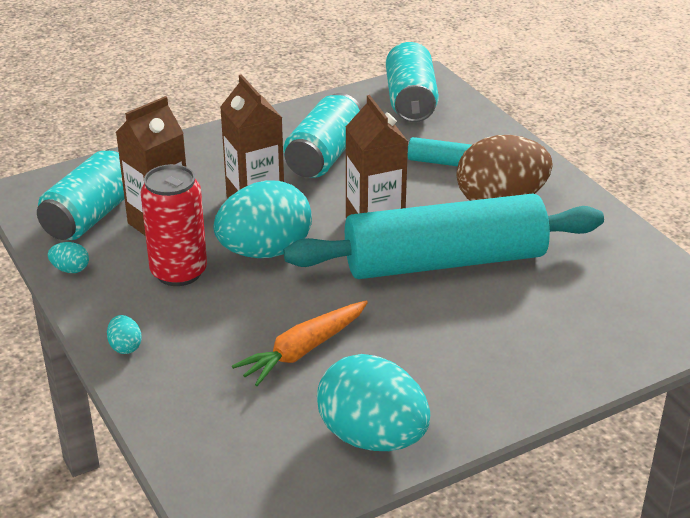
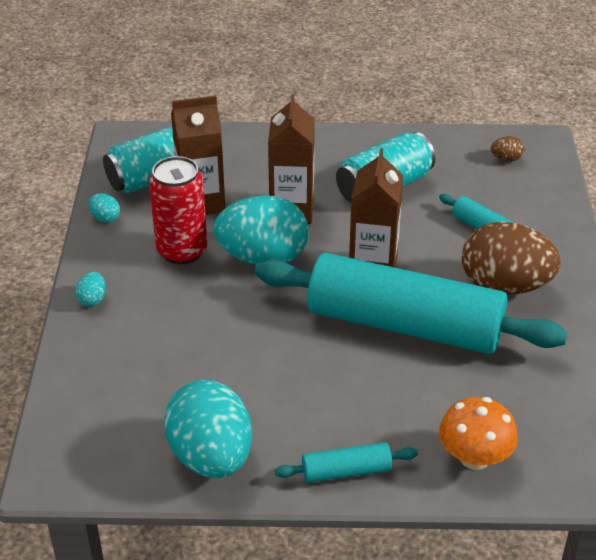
camera: 30 degrees right, 5 degrees up
(303, 350) = (220, 358): orange carrot -> none
(410, 101) = (506, 159): turquoise can -> brown egg
(503, 398) = (346, 471): none -> turquoise rolling pin
(598, 343) = (474, 457): none -> orange mushroom

